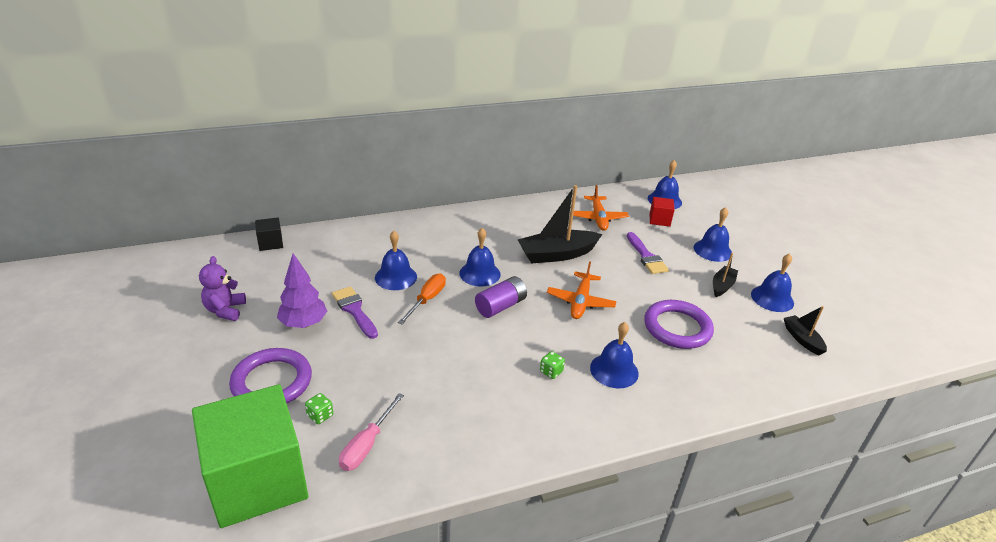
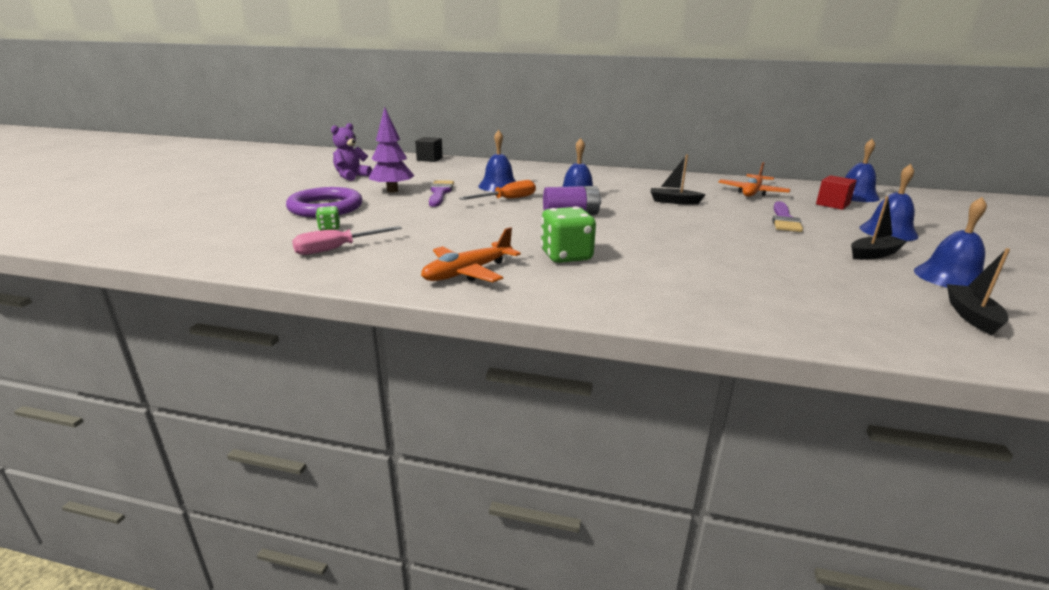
camera: 35 degrees right, 10 degrees down
(257, 480) = (235, 242): green cube -> none
(551, 372) = (566, 256): green dice -> green dice, size x1.99
(557, 254) = (674, 201): black boat -> black boat, size x0.54
(580, 302) = (661, 228): orange plane -> orange plane (468, 272)
(614, 370) = (641, 271): blue bell -> none
(677, 328) = (766, 266): purple ring -> none

